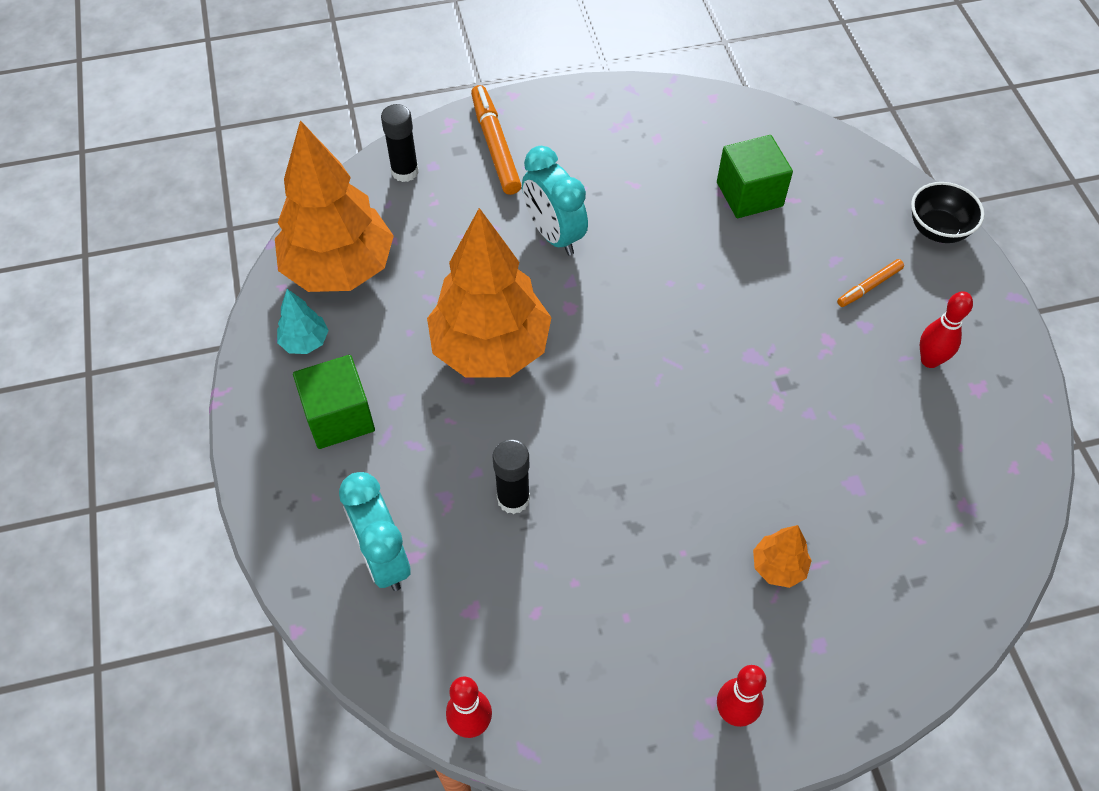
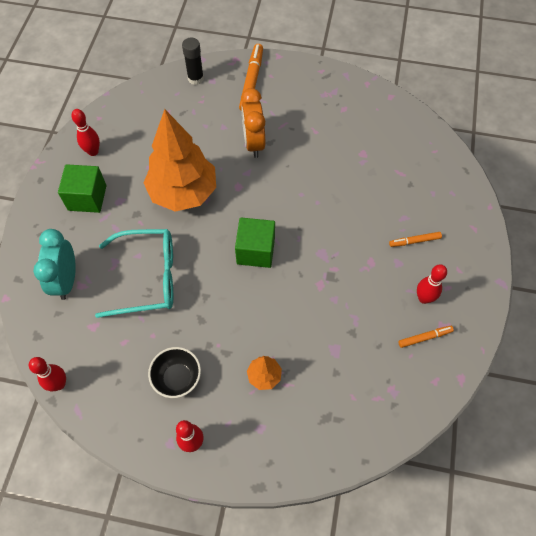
camera: 25 degrees right, 5 degrees up
(305, 342) = (93, 152): turquoise tree -> red bowling pin
(339, 269) = (132, 119): orange tree -> none
(513, 499) = (148, 277): black glue stick -> turquoise glasses
(554, 235) = (253, 143): turquoise clock -> orange clock
(749, 194) = (377, 161): green cube -> green cube (255, 251)
(938, 229) = (478, 224): black bowl -> black bowl (177, 378)
(964, 414) = (424, 337): none -> orange marker

